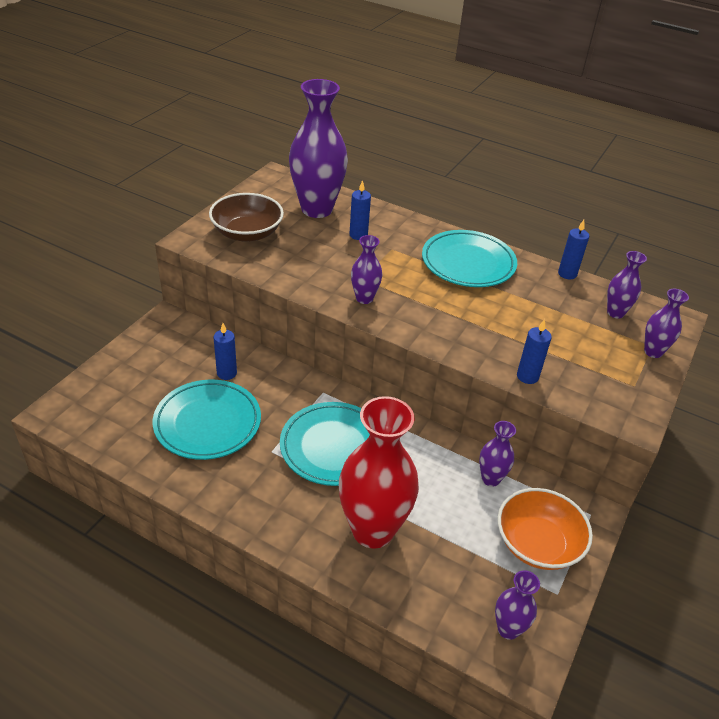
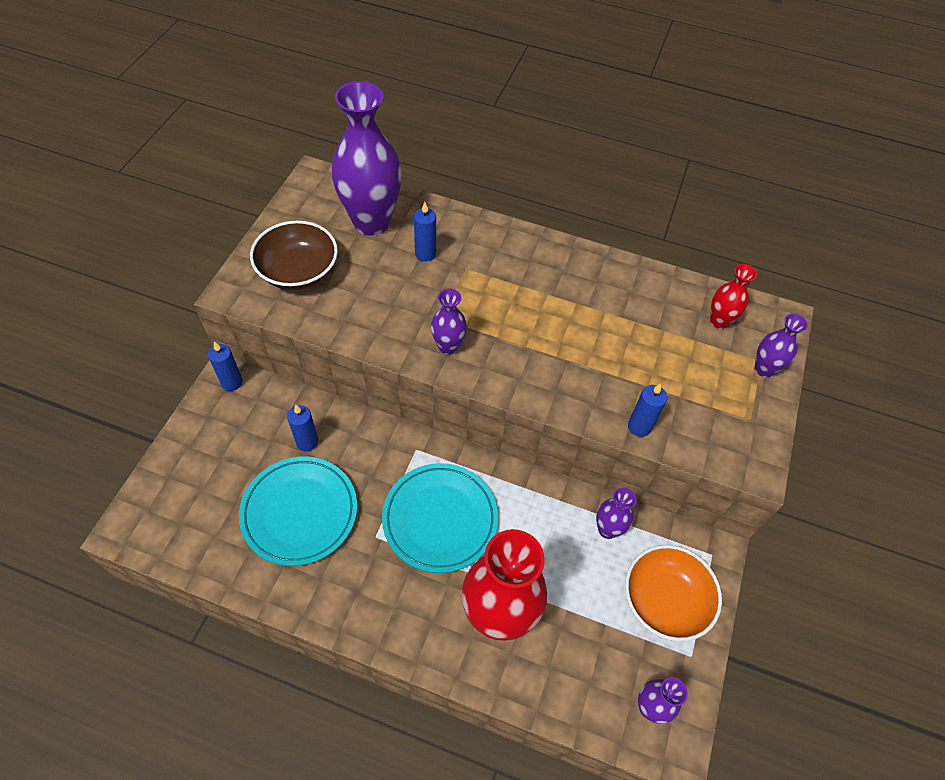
camera: 10 degrees left, 15 degrees up
(468, 263) = (553, 276): turquoise plate -> none
(567, 274) = (661, 274): blue candle -> blue candle (232, 382)
(615, 313) = (719, 321): purple vase -> red vase

